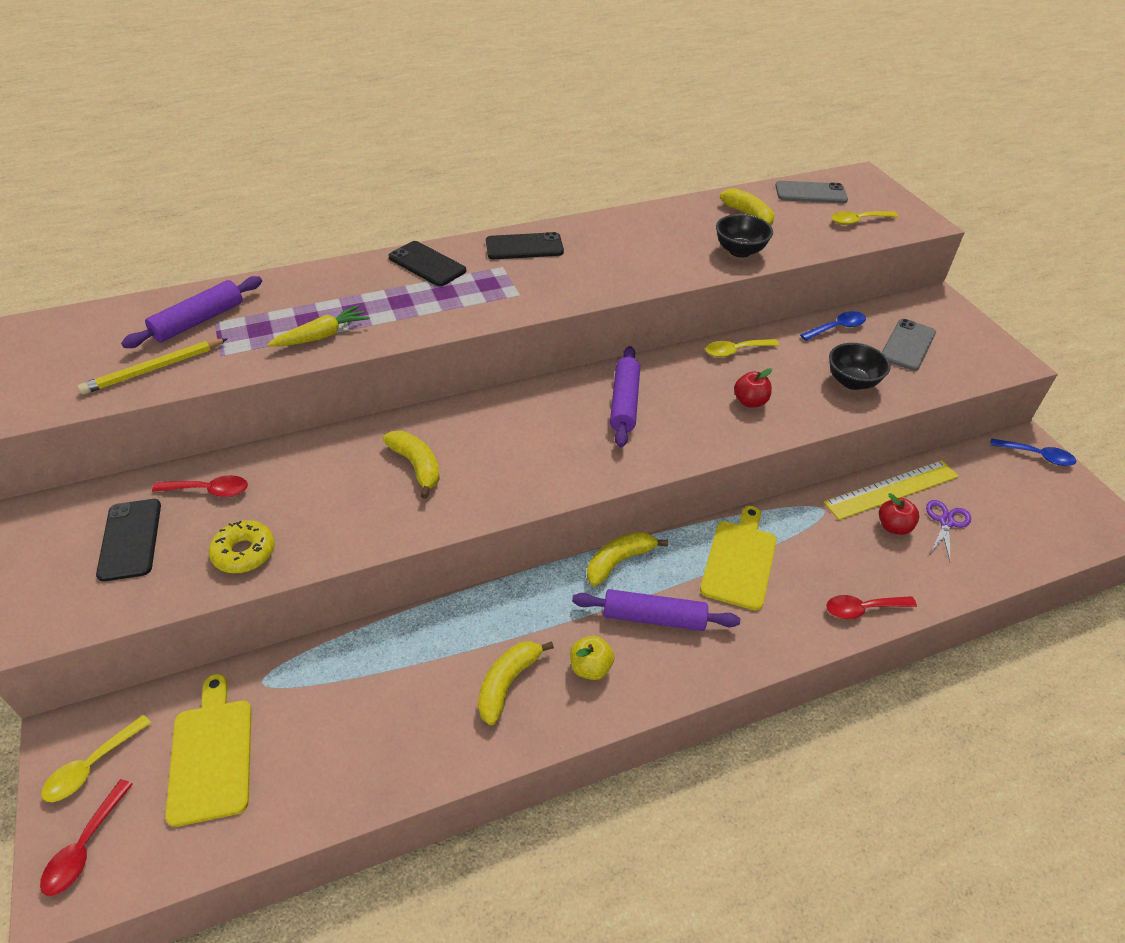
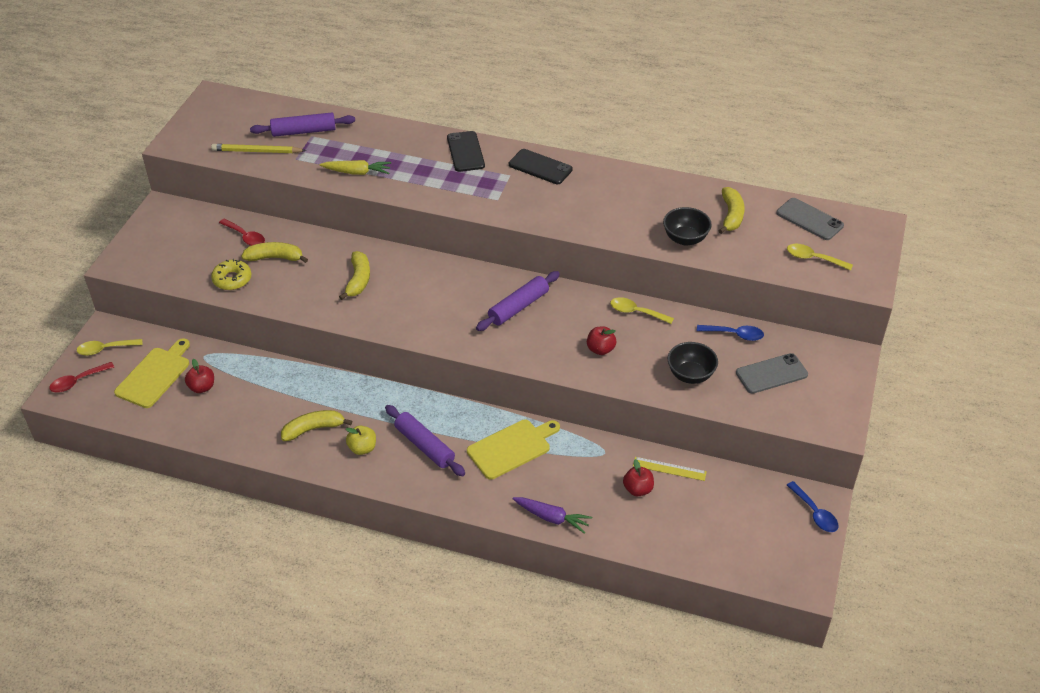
camera: 40 degrees right, 0 degrees up
(130, 539) = (189, 243): black phone -> none
(301, 726) = (202, 387): none -> red apple
(619, 561) = (440, 405): yellow banana -> yellow banana (275, 258)
(862, 609) = (552, 518): red spoon -> purple carrot
(891, 489) = (669, 469): yellow ruler -> yellow ruler, size x0.58
(946, 522) = (679, 509): purple scissors -> none

